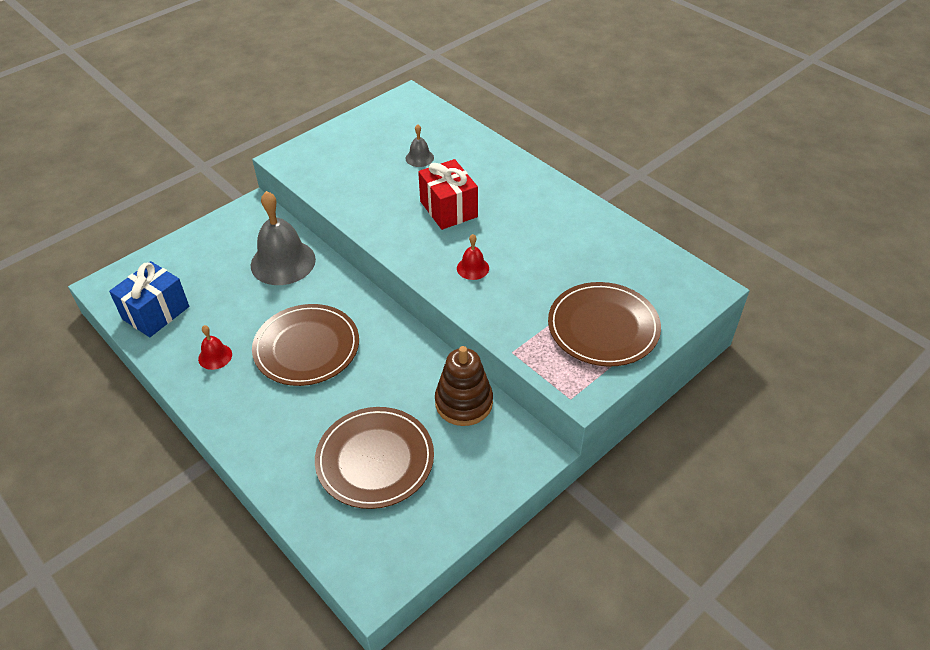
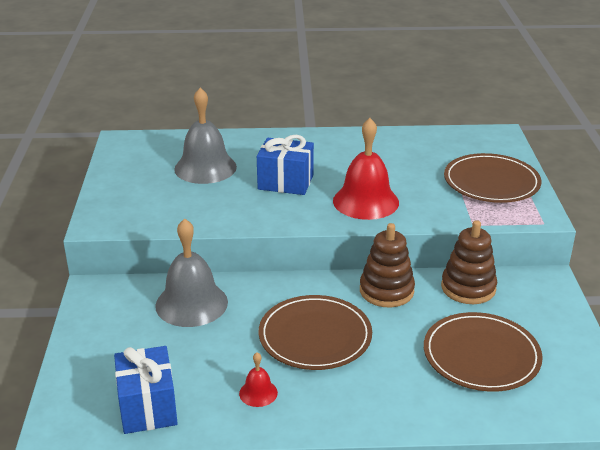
camera: 50 degrees left, 15 degrees down
(406, 354) = (386, 291): none -> brown stacking toy
(419, 158) = (205, 168): grey bell -> grey bell, size x2.14
(448, 209) = (285, 182): red gift -> blue gift
(473, 268) = (365, 201): red bell -> red bell, size x2.14

